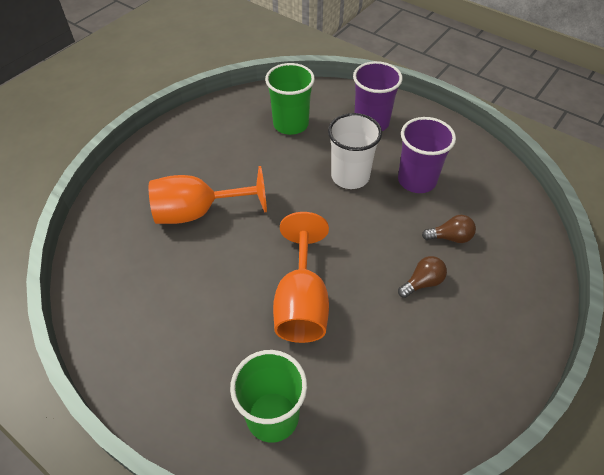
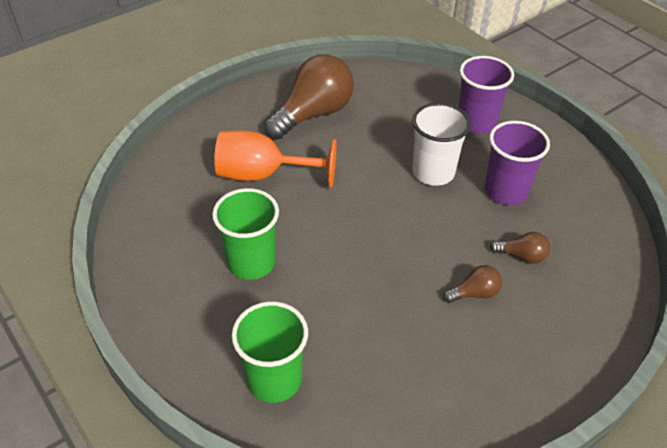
camera: 15 degrees right, 5 degrees down
(226, 143) = (313, 114): none -> brown light bulb
(290, 124) = (387, 108): green cup -> green cup (251, 262)
(301, 302) = (339, 283): orange goblet -> none

